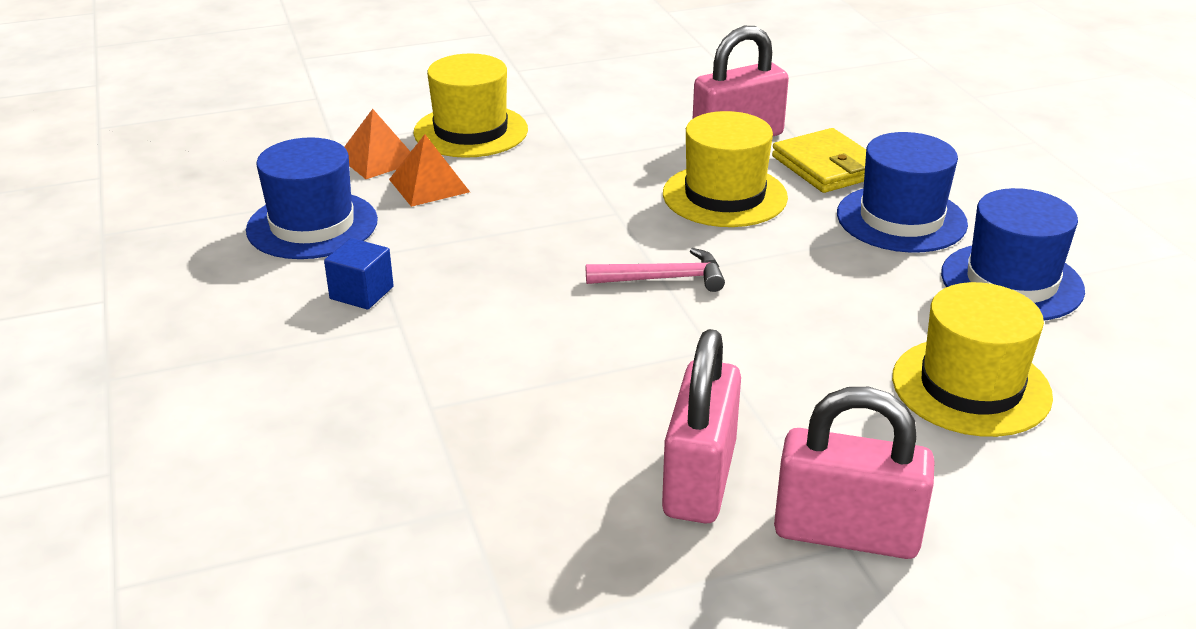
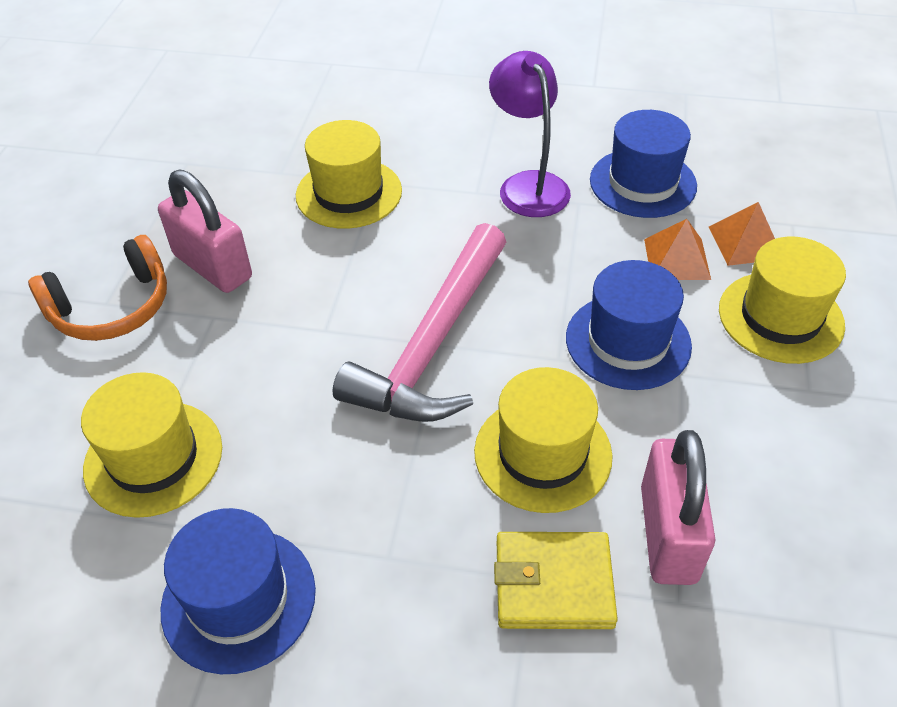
camera: 120 degrees right, 15 degrees up
(361, 293) = (528, 185): blue cube -> purple lamp
(470, 422) = (349, 193): none -> yellow hat
(663, 279) = (433, 344): pink hammer -> pink hammer, size x2.13
(846, 533) = (112, 307): pink padlock -> orange headphones
(901, 219) = (405, 582): blue hat -> blue hat (628, 341)

